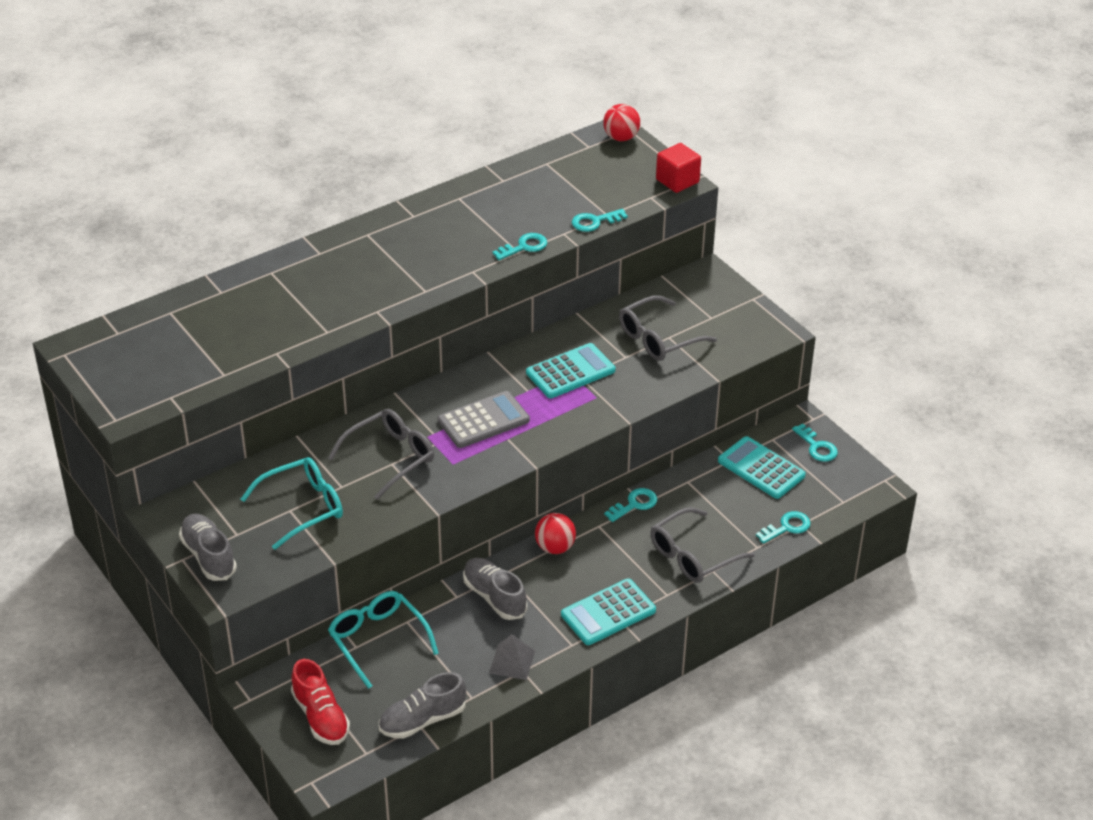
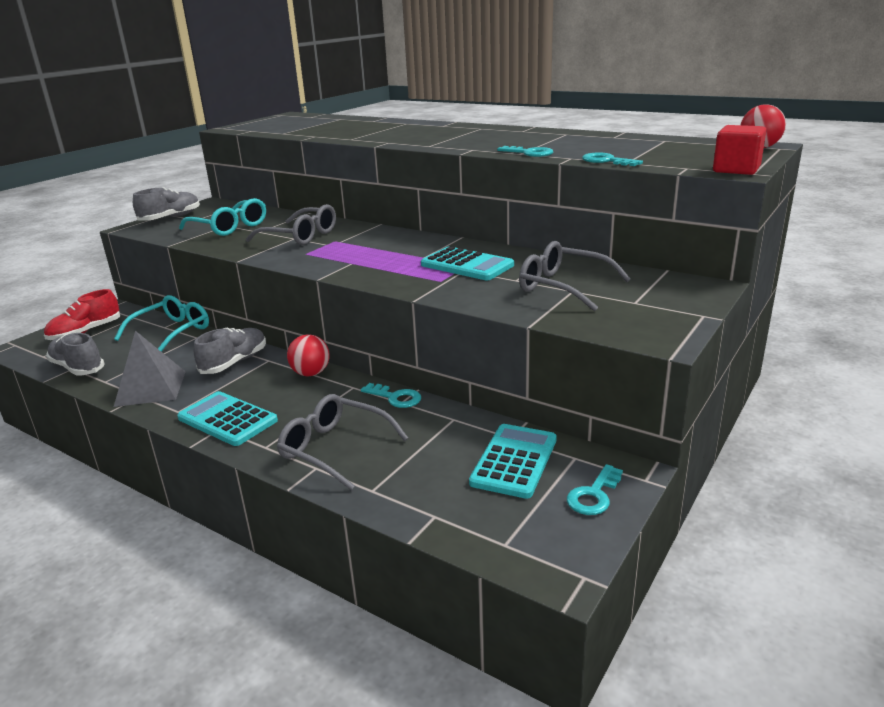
camera: 70 degrees right, 15 degrees down
(483, 421) = (368, 251): grey calculator -> none
(512, 662) = (150, 388): grey pyramid -> grey pyramid, size x1.55
(787, 527) = (421, 505): turquoise key -> none

